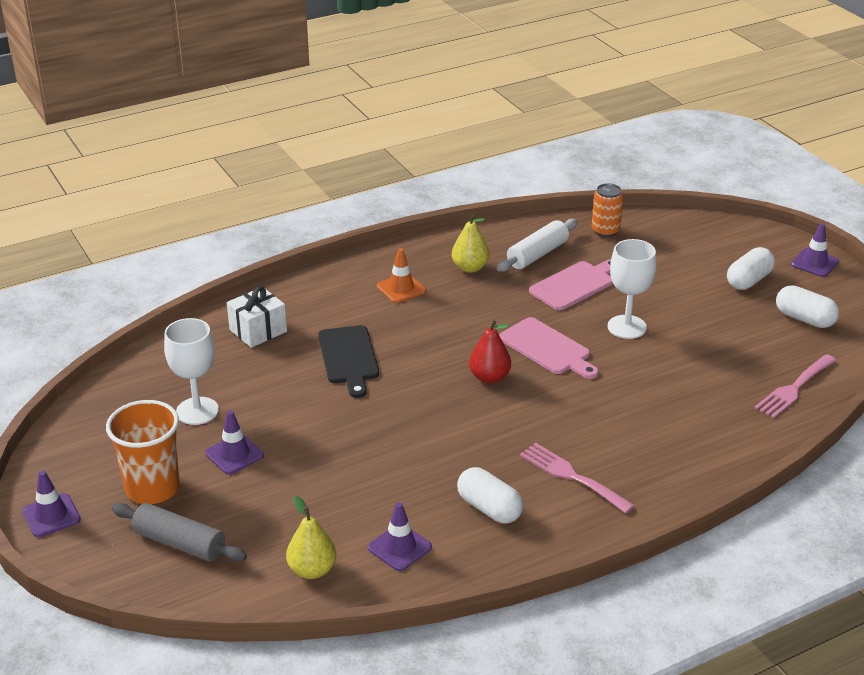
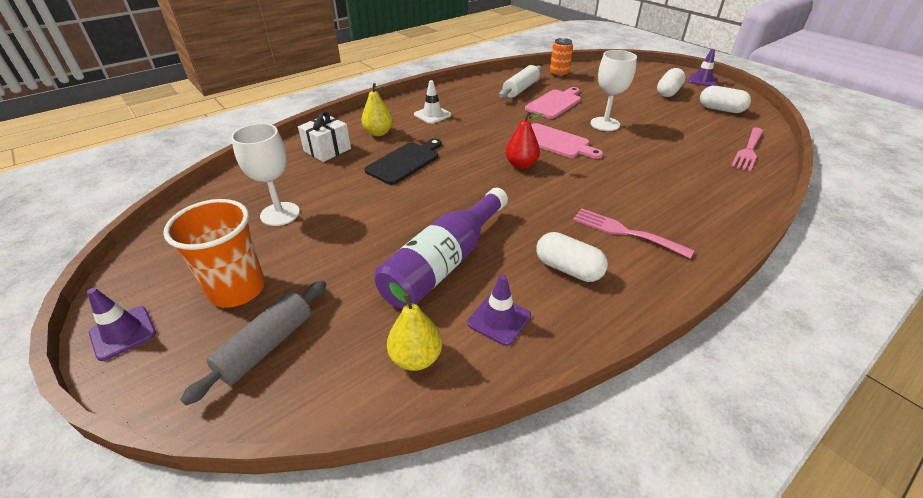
camera: 10 degrees left, 5 degrees up
(179, 543) = (266, 346): grey rolling pin -> grey rolling pin turned 75 degrees counterclockwise
(234, 454) = (318, 247): purple traffic cone -> none
(349, 358) = (405, 162): black cutting board -> black cutting board turned 120 degrees counterclockwise
(362, 486) = (444, 262): none -> purple bottle
(401, 288) = (432, 115): orange traffic cone -> white traffic cone
(470, 268) = (477, 99): yellow pear -> yellow pear (378, 133)

